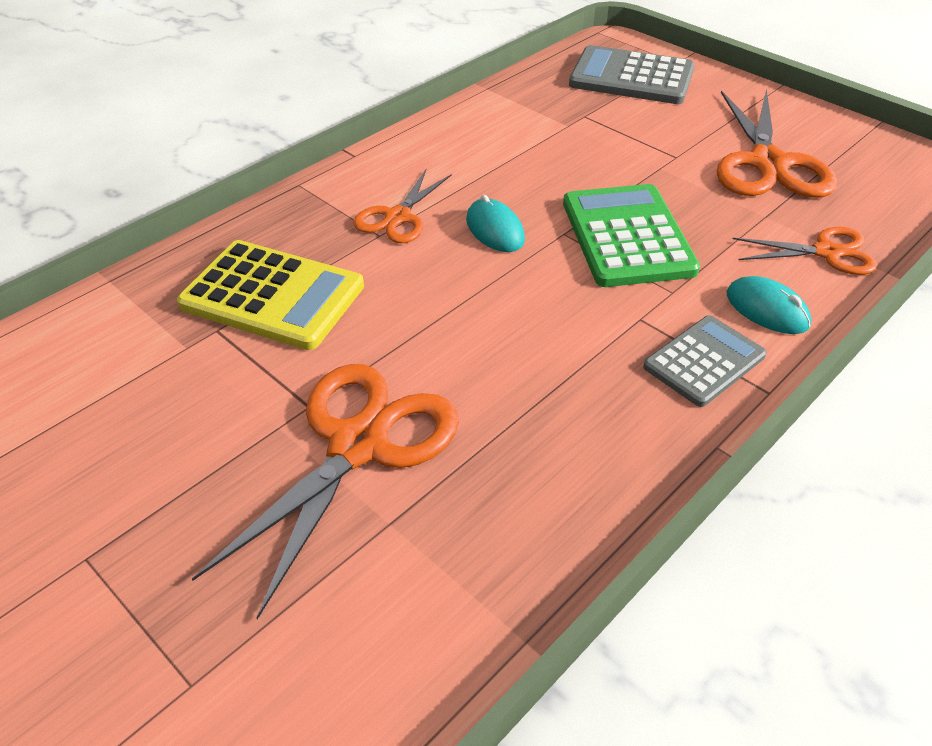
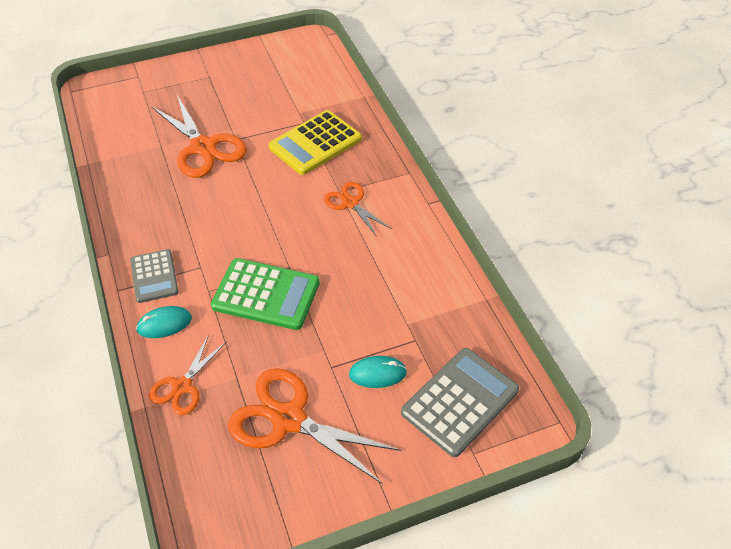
camera: 115 degrees right, 5 degrees up
(494, 230) = (312, 238): turquoise mouse -> turquoise mouse (377, 373)

